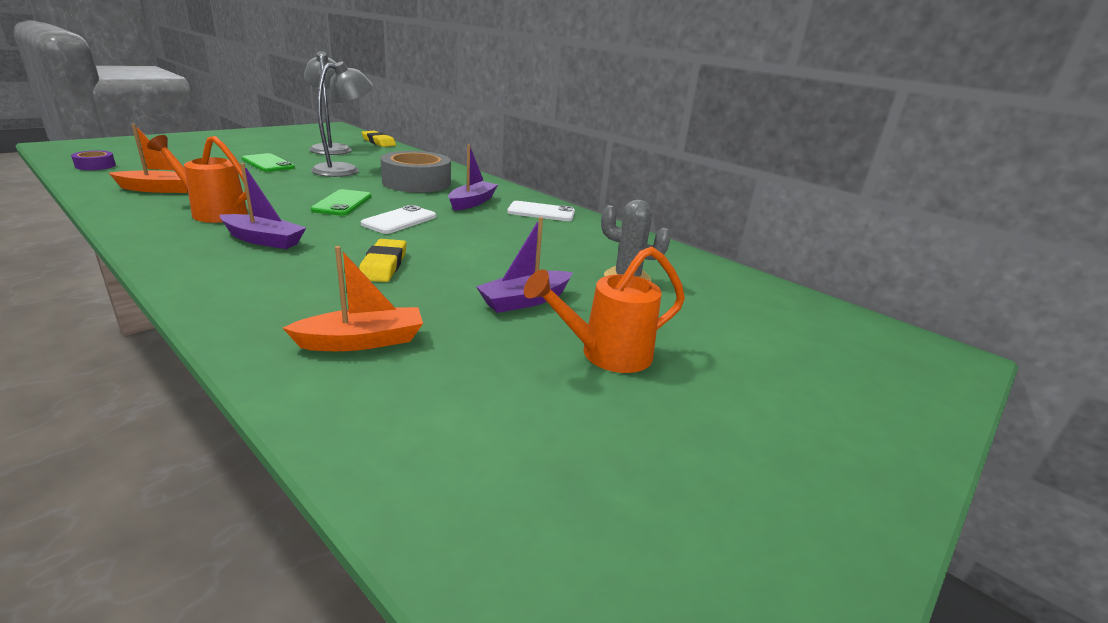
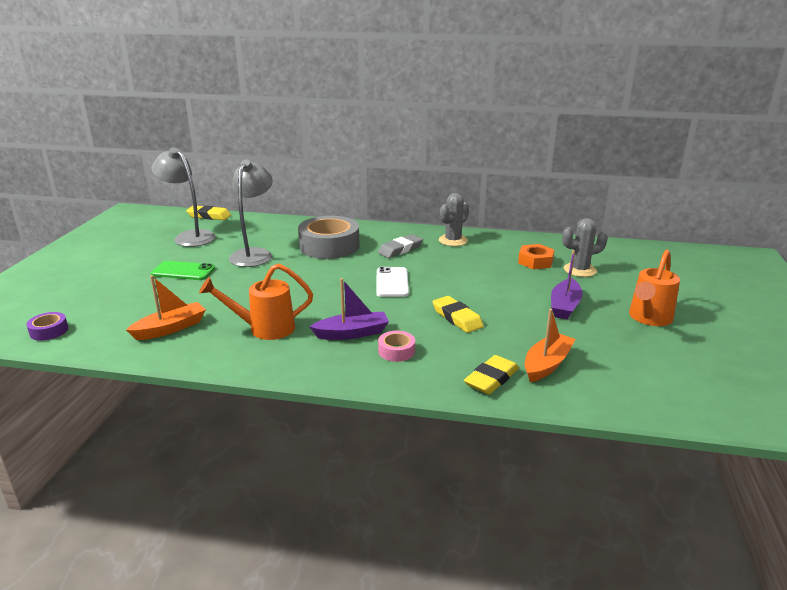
camera: 30 degrees left, 0 degrees up
(259, 266) = (396, 351): none -> pink tape
(273, 326) = (491, 379): none -> yellow eraser
(342, 203) = (327, 284): green phone -> none
(472, 202) = (400, 249): purple boat -> grey eraser
(541, 212) = (453, 240): white phone -> grey cactus
(590, 254) = (535, 261): none -> orange nut

